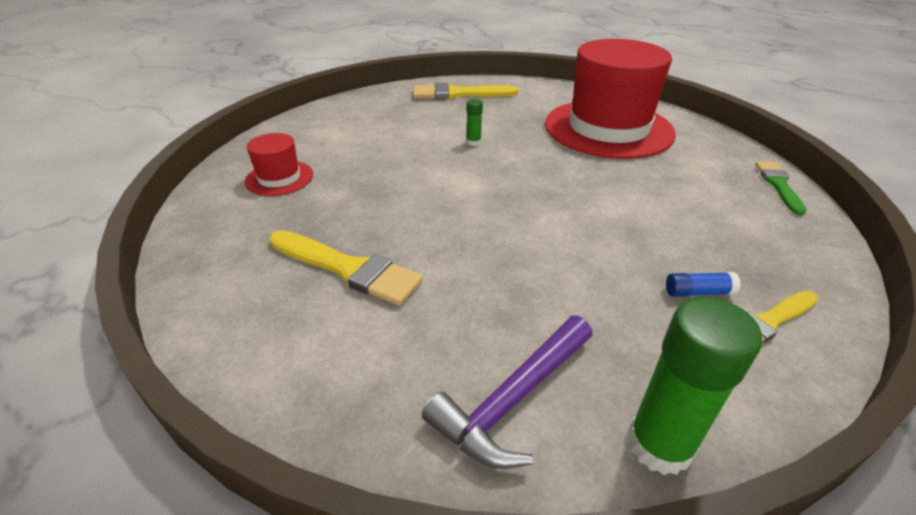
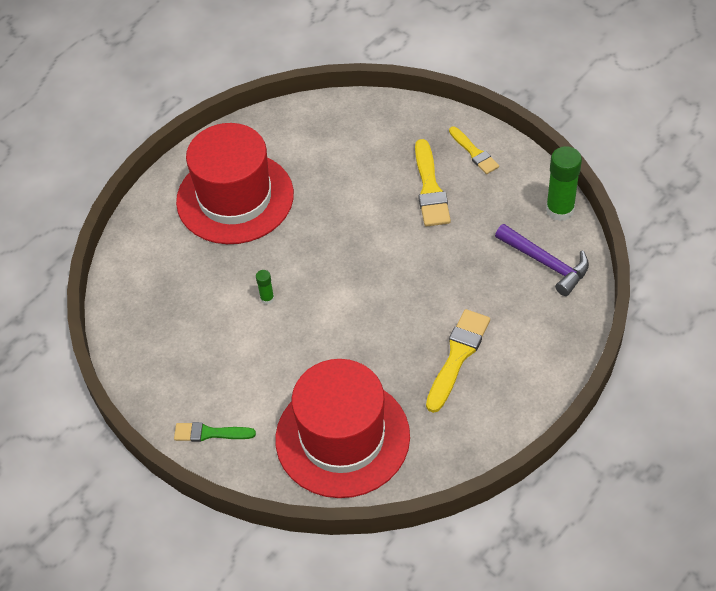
camera: 90 degrees left, 15 degrees up
(279, 178) = (342, 437): red hat -> red hat, size x2.24
(458, 94) = (149, 320): yellow brush -> yellow brush (430, 188)
(698, 292) = (454, 177): blue glue stick -> none
(778, 185) = (328, 109): green brush -> green brush (210, 433)

